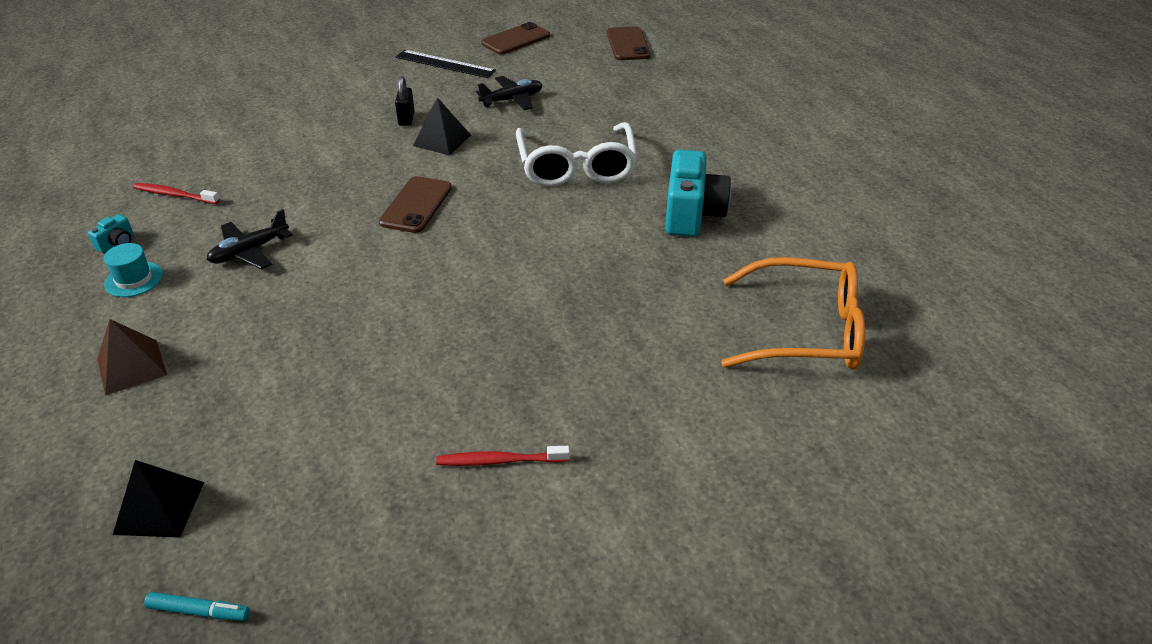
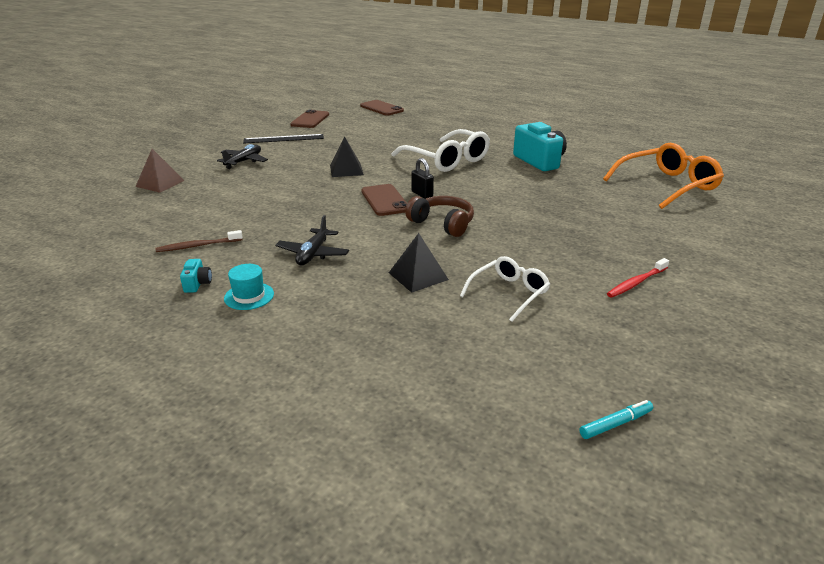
camera: 35 degrees left, 10 degrees down
(131, 367) = (336, 338): brown pyramid -> brown pyramid (160, 183)
(159, 507) = (494, 392): black pyramid -> black pyramid (418, 276)
(174, 195) = (198, 246): red toothbrush -> brown toothbrush
(346, 399) = (508, 293): none -> white glasses
(406, 119) = (304, 167): black padlock -> black padlock (422, 194)
(425, 267) = (442, 224): none -> brown headphones
(512, 100) = (357, 144): black plane -> black plane (244, 161)

